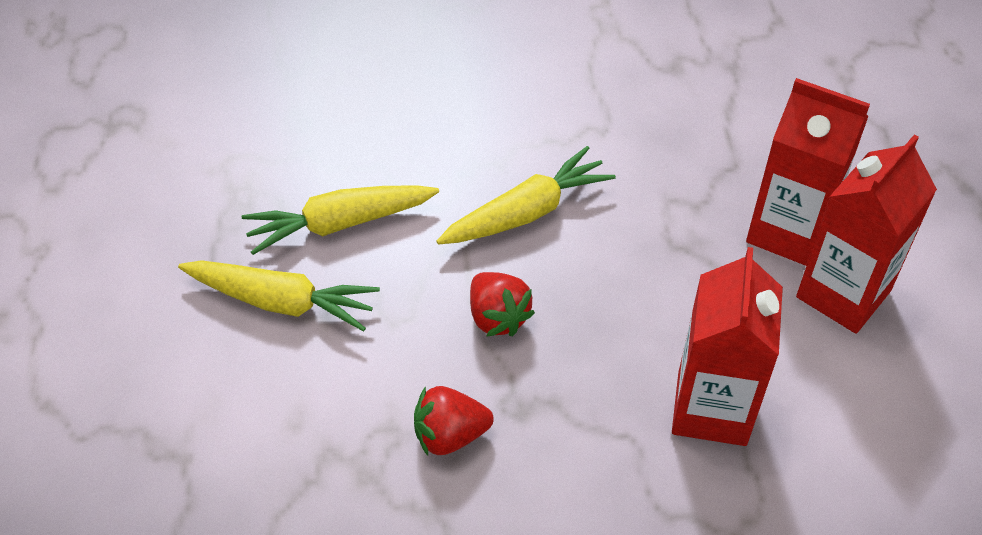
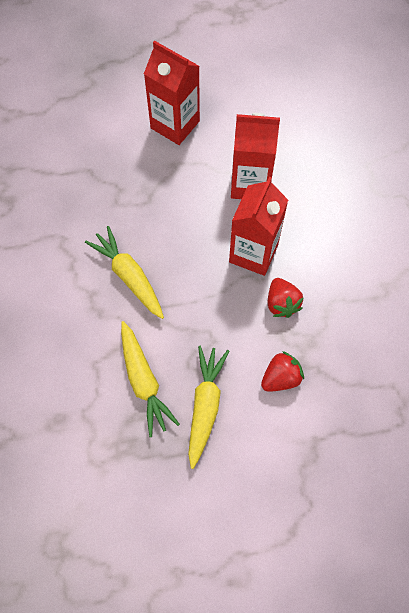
camera: 95 degrees left, 15 degrees up
(497, 317) = (205, 286): red strawberry -> red strawberry (281, 378)
(788, 231) = (135, 146): red carton -> red carton (253, 253)

